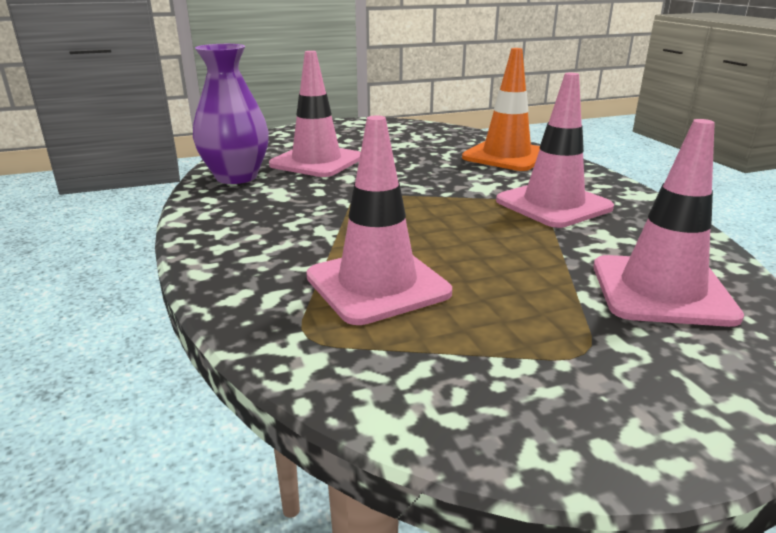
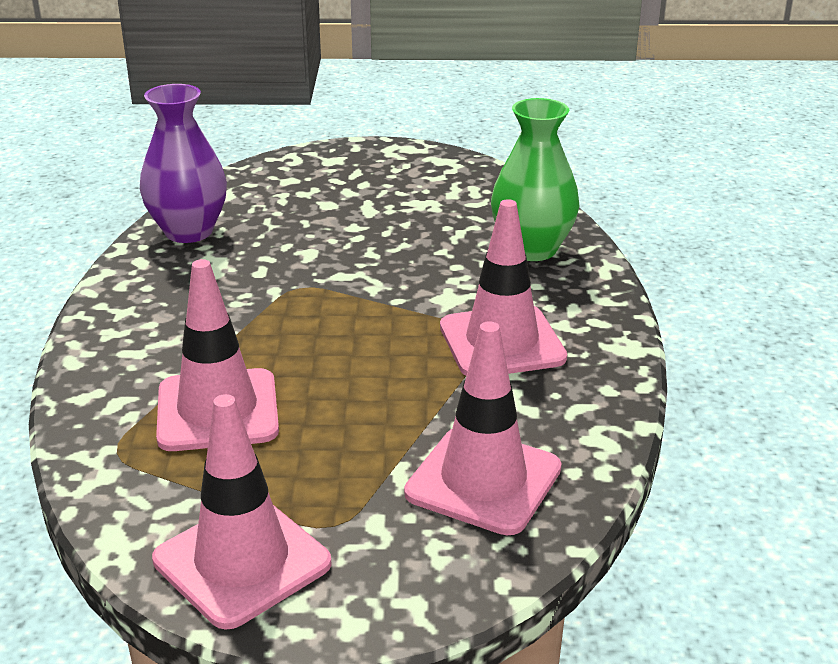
camera: 20 degrees right, 5 degrees up
(316, 162) = (294, 220): pink traffic cone -> pink traffic cone (242, 561)
(506, 156) = (532, 249): orange traffic cone -> green vase

